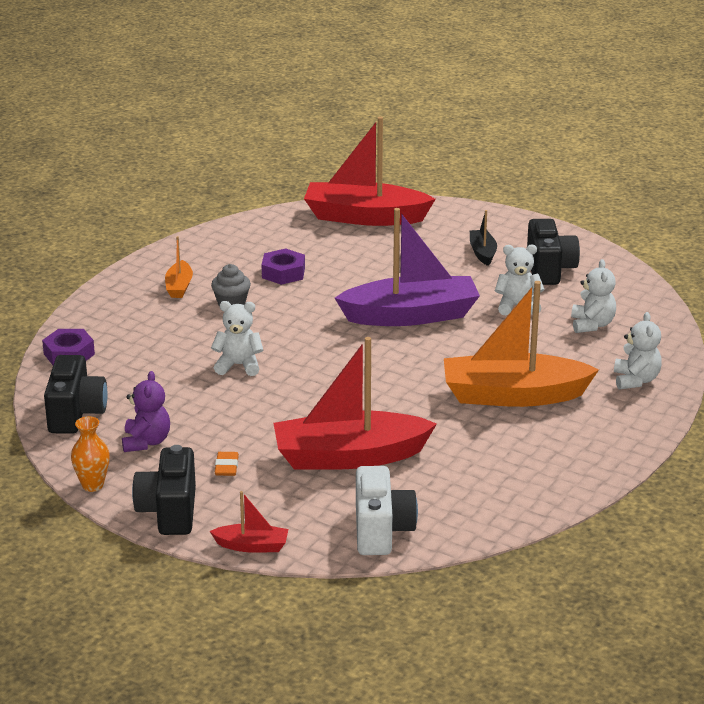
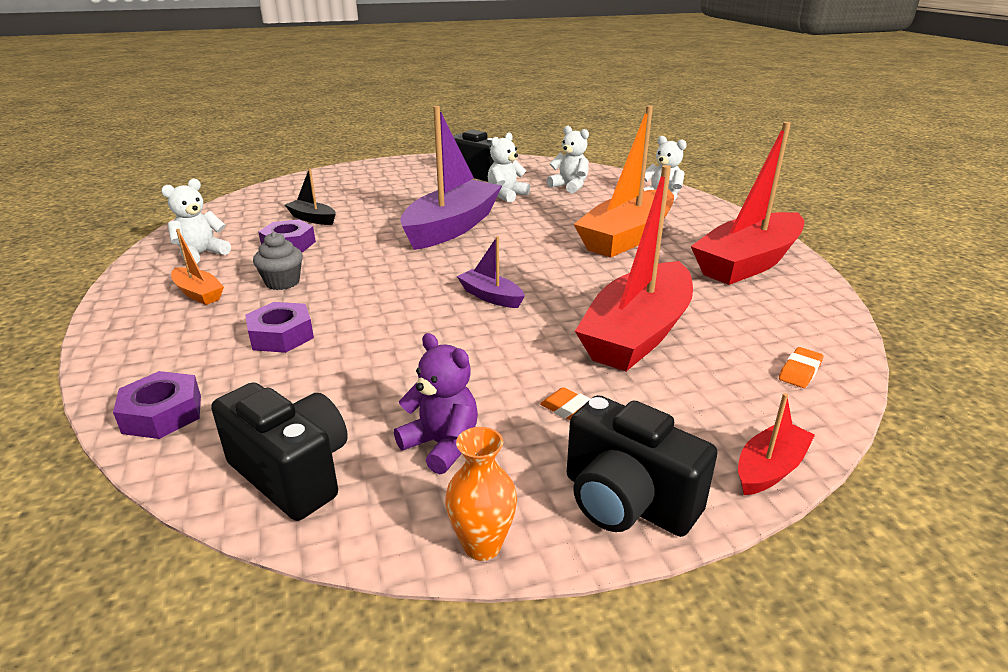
camera: 50 degrees left, 0 degrees up
(175, 341) = (281, 335): none -> purple nut
(238, 365) = (389, 322): white teddy bear -> white teddy bear (201, 254)
(322, 383) = (491, 296): none -> purple boat
(364, 217) = (287, 192): red boat -> red boat (747, 263)
(381, 531) = (800, 371): white camera -> orange eraser
(482, 253) = (418, 181): black boat -> black boat (312, 219)

